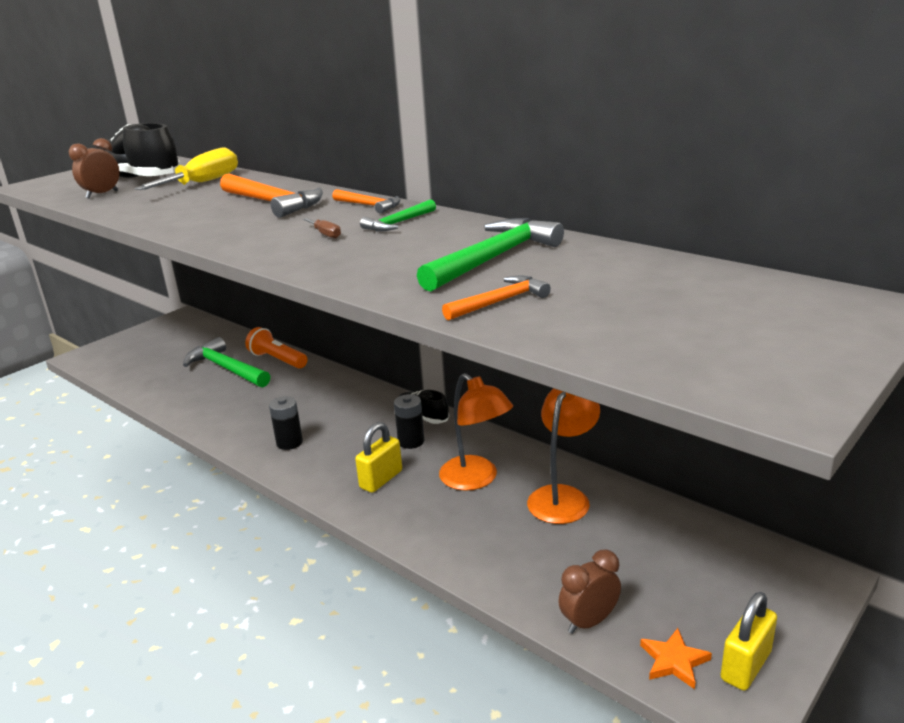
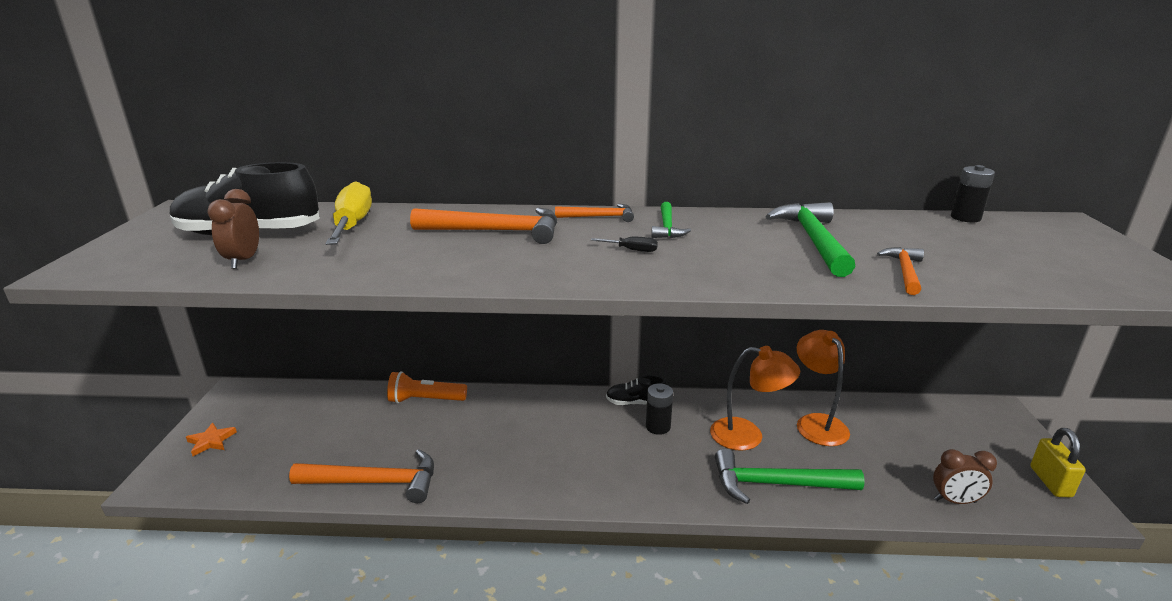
camera: 40 degrees left, 0 degrees up
(176, 402) = (375, 482): none -> orange hammer
(226, 368) = (381, 427): green hammer -> green hammer (776, 484)
(289, 442) = (559, 472): black battery -> black battery (965, 218)
(325, 234) = (632, 250): brown screwdriver -> black screwdriver
(381, 479) = (683, 468): yellow padlock -> none
(589, 622) = (955, 501): brown clock -> brown clock turned 105 degrees counterclockwise
(674, 661) = (1023, 499): orange star -> orange star (211, 441)

